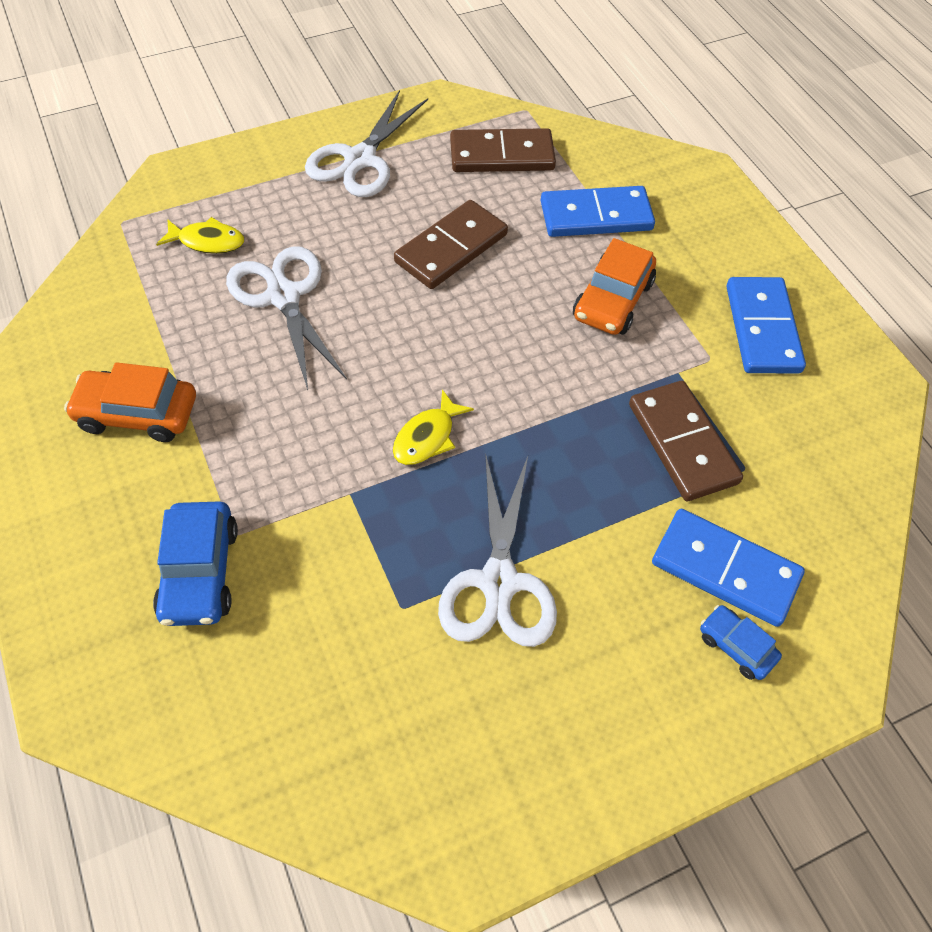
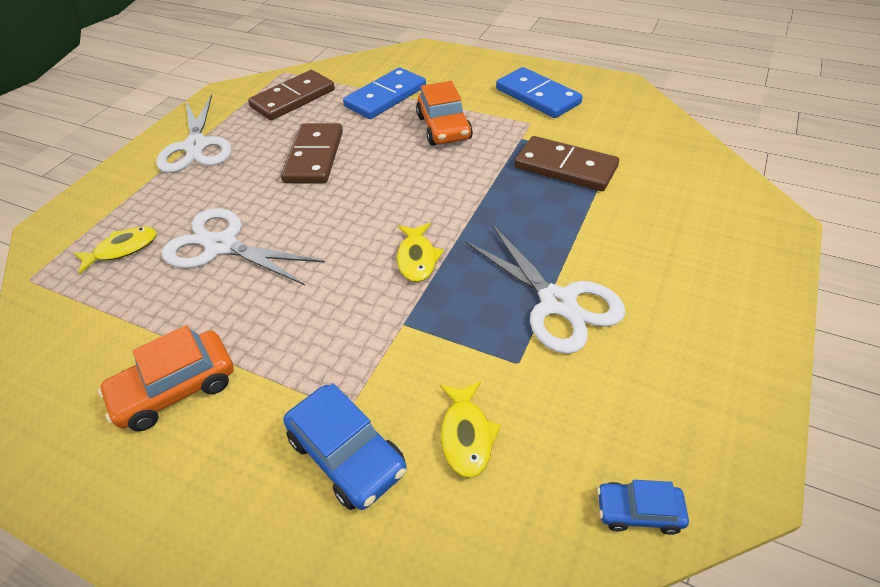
camera: 35 degrees left, 10 degrees down
(296, 633) = (466, 435): none -> yellow fish
(725, 570) = (663, 208): blue domino -> none
(736, 646) = (716, 239): blue car -> blue car (638, 511)

